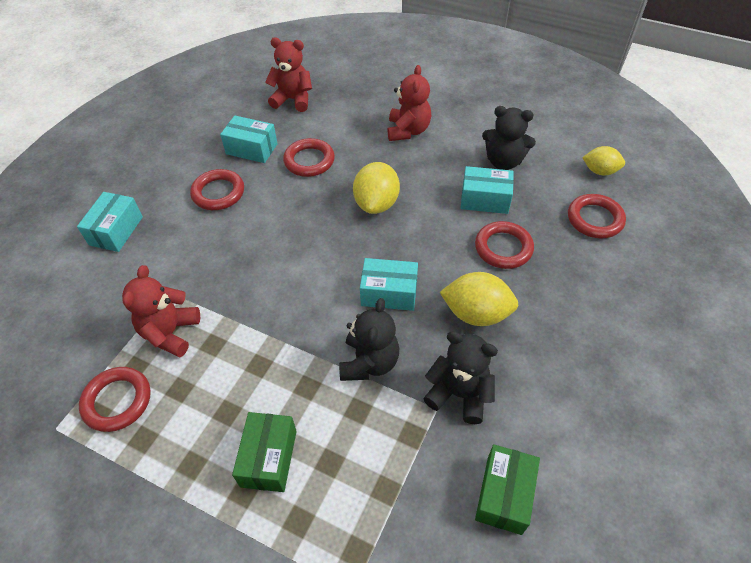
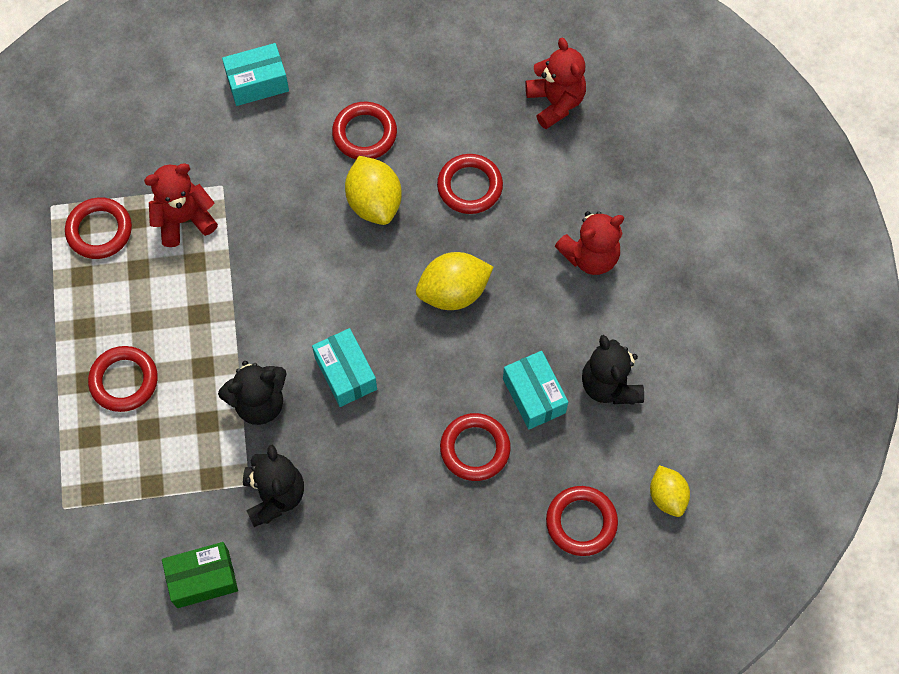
camera: 55 degrees right, 15 degrees up
(251, 149) = (447, 118): turquoise box -> none
(269, 458) = (124, 381): green box -> red ring
(476, 313) = (373, 465): yellow lemon -> yellow lemon (374, 202)

